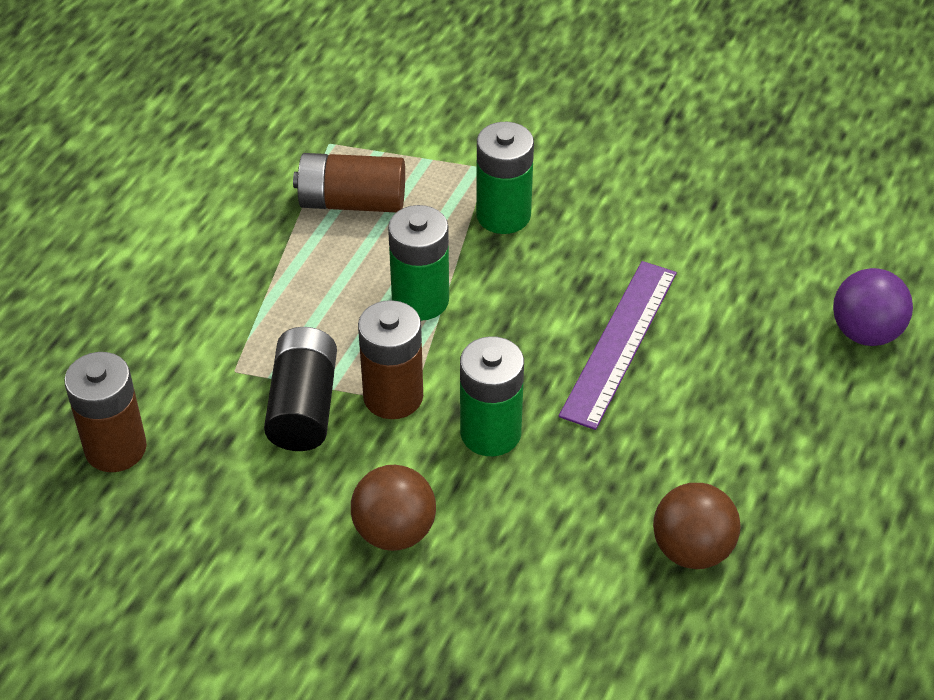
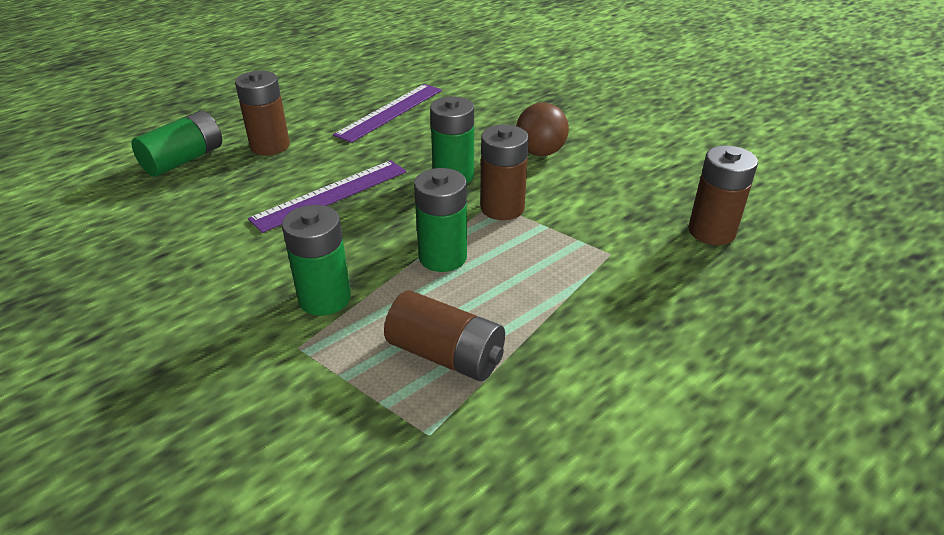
camera: 155 degrees left, 10 degrees down
(303, 406) = (567, 219): black battery -> none
(692, 550) = (390, 112): brown ball -> purple ruler
(788, 399) = (270, 146): none -> brown battery
(865, 332) = (184, 160): purple ball -> green battery

